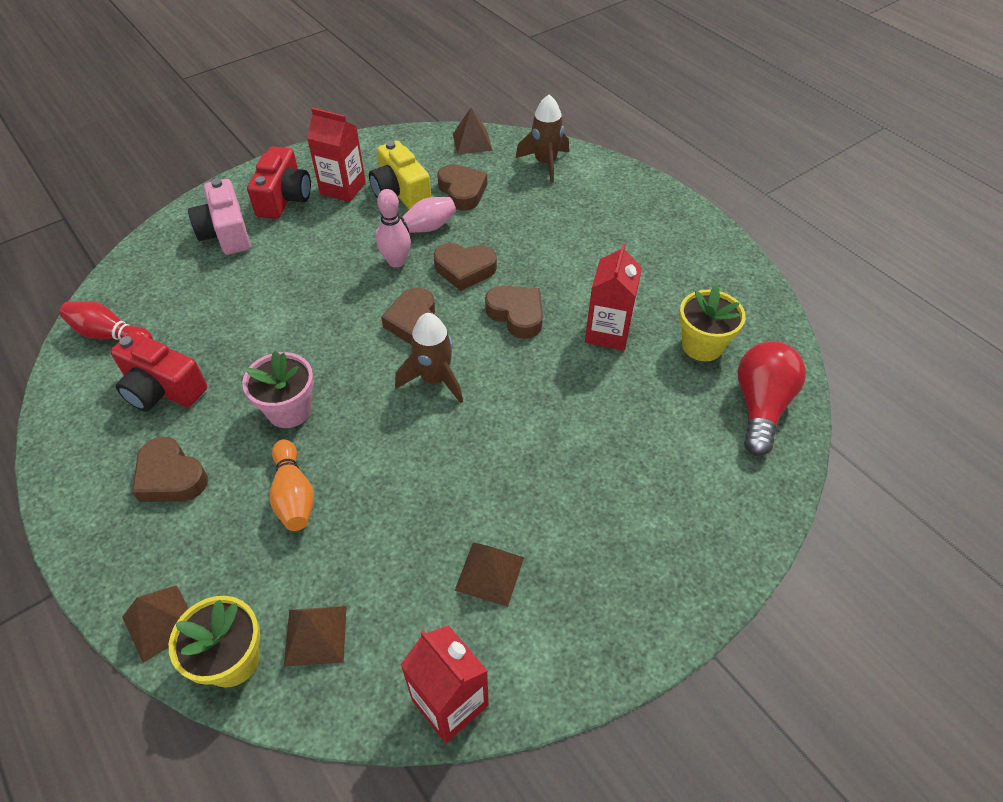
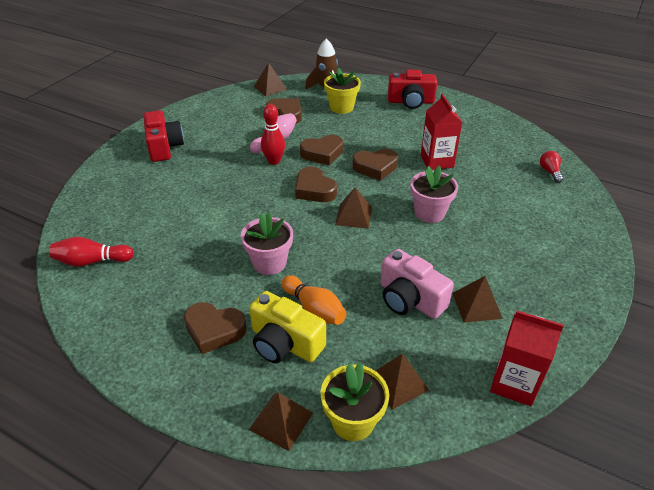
camera: 25 degrees left, 10 degrees down
(162, 389) = (163, 280): red camera -> red camera (411, 102)
(226, 233) = (136, 177): pink camera -> pink camera (410, 299)
(343, 188) = (202, 131): red carton -> none
(396, 262) = (274, 161): pink bowling pin -> red bowling pin
(400, 192) = (245, 124): yellow camera -> yellow camera (285, 343)
(434, 379) = (353, 216): brown rocket -> brown pyramid
(517, 314) = (375, 167): brown heart -> brown heart turned 150 degrees clockwise
(535, 411) = (429, 213): none -> pink flower pot
(702, 345) = (494, 153): yellow flower pot -> yellow flower pot (341, 107)
(760, 406) = (549, 172): red light bulb -> red light bulb, size x0.49

